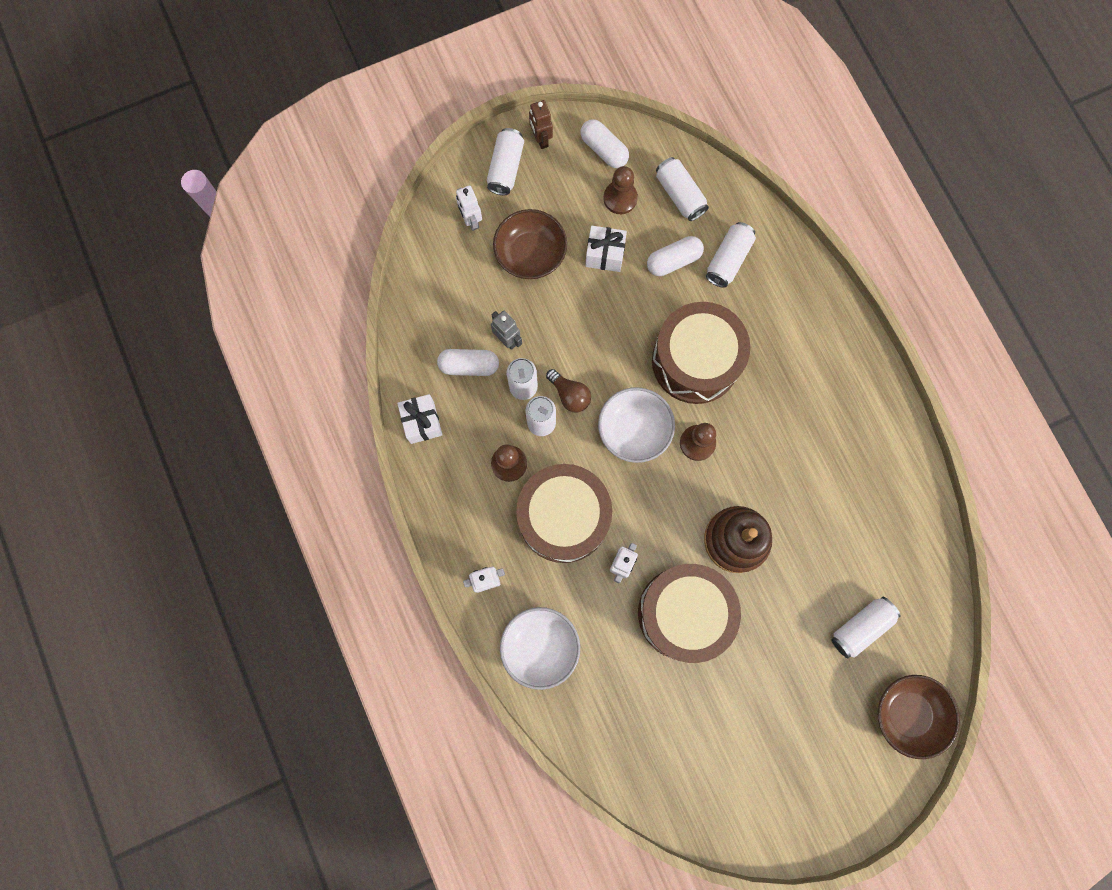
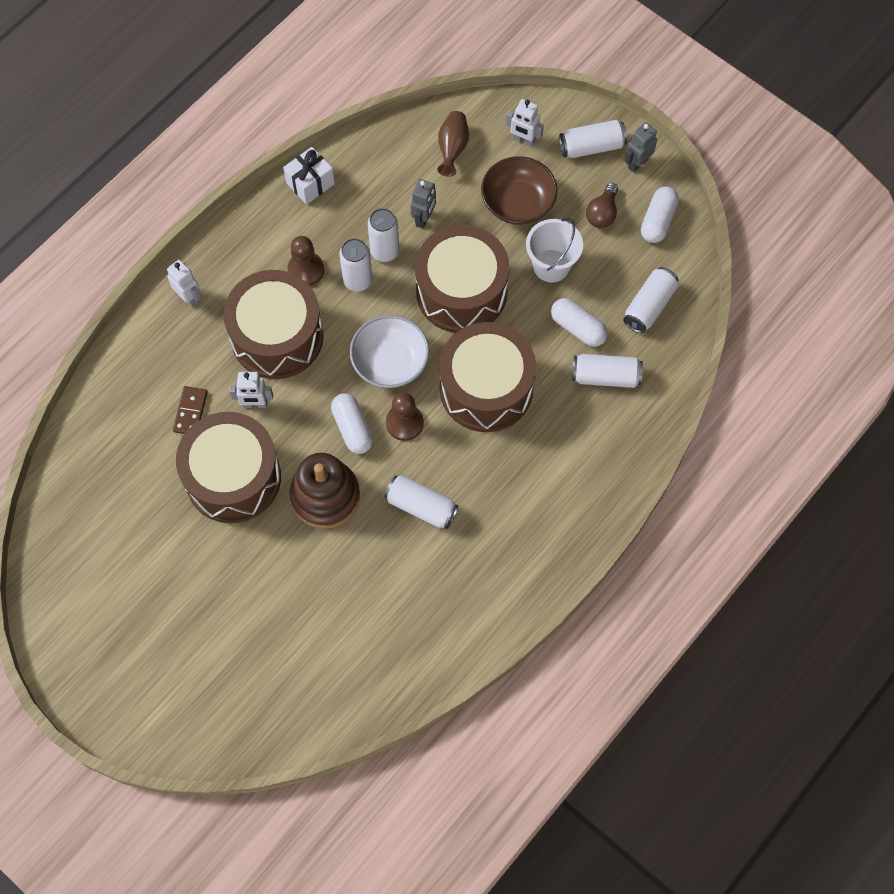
camera: 65 degrees right, 10 degrees down
(449, 283) = (452, 149): none -> brown vase
(469, 366) = (382, 198): white capsule -> white capsule (352, 428)
(471, 220) = (523, 140): white robot -> white robot turned 105 degrees counterclockwise
(540, 647) = (147, 367): white bowl -> none
(541, 139) = (637, 163): brown robot -> grey robot
(570, 395) = (397, 293): brown light bulb -> brown light bulb (602, 213)
(594, 340) = (461, 292): none -> brown drum
(603, 625) = (190, 412): none -> brown domino
(605, 254) = (551, 265): white gift -> white bucket
(620, 198) = (616, 255): brown pawn -> none
(860, 627) = (291, 646): white can -> white can (421, 506)
(908, 713) = (224, 724): brown bowl -> none

